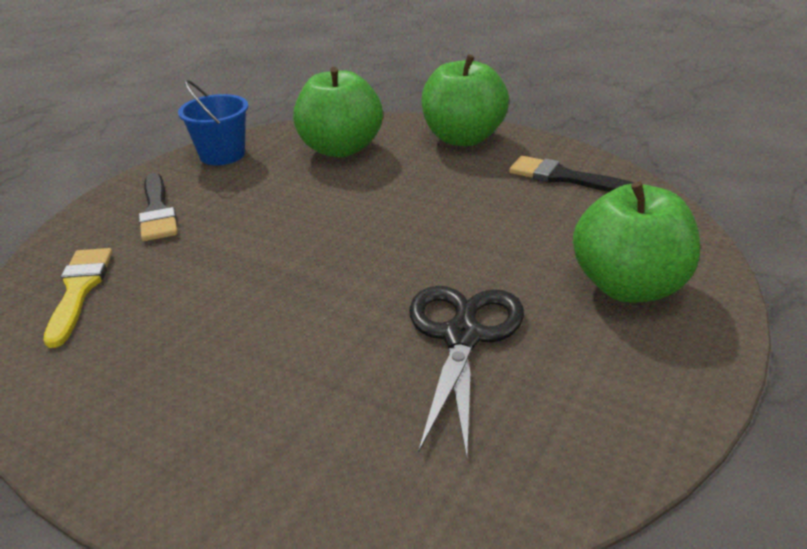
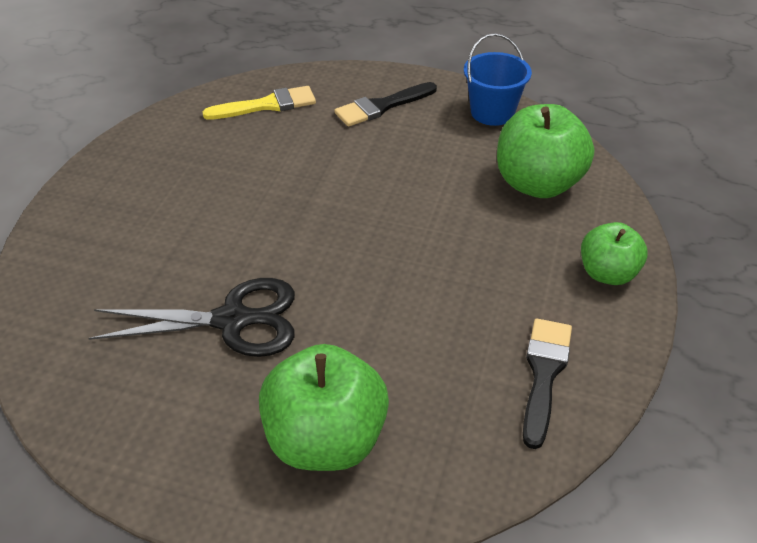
camera: 75 degrees right, 10 degrees up
(463, 138) = (607, 273): green apple -> green apple, size x0.61

